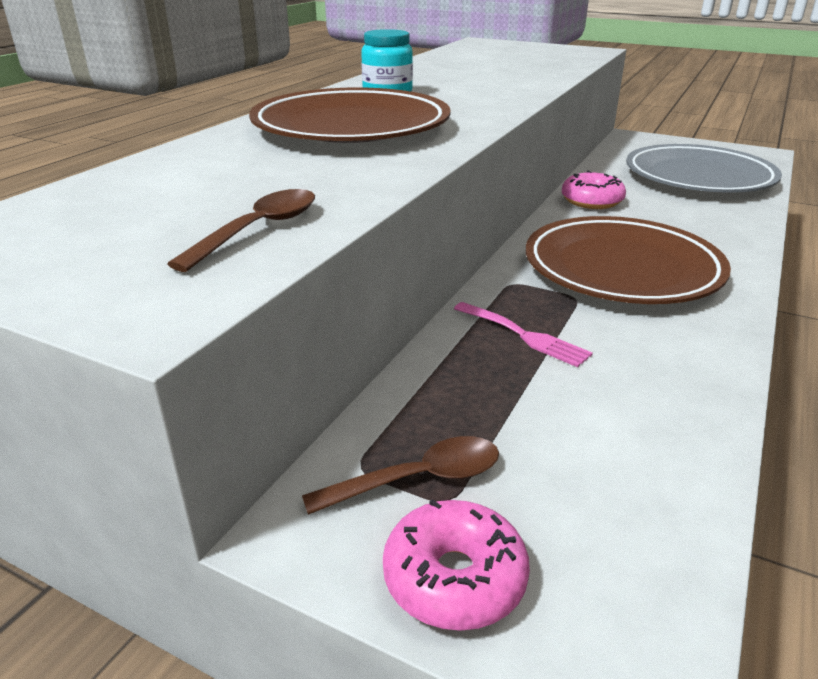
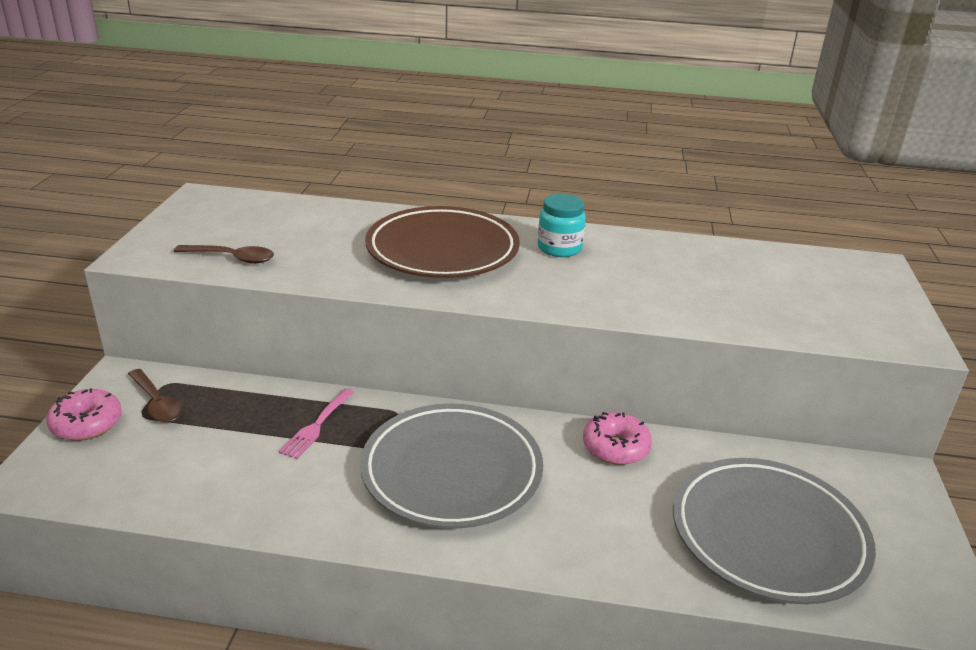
camera: 70 degrees right, 0 degrees up
(621, 269) = (451, 471): brown plate -> grey plate

